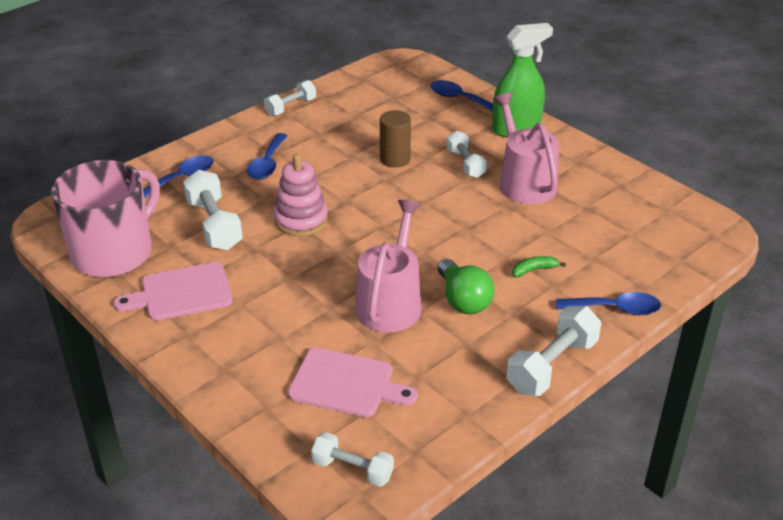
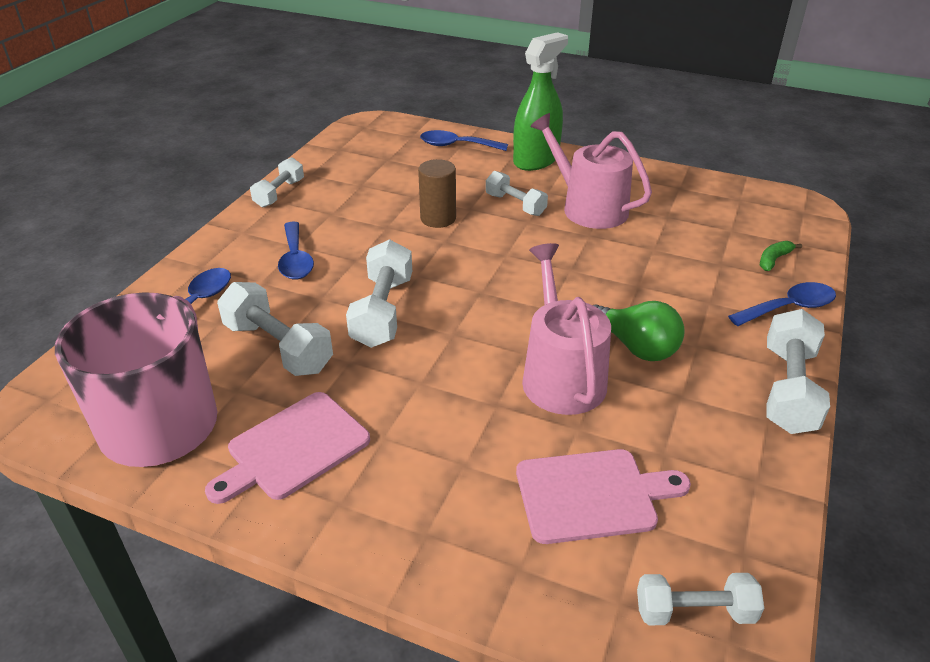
camera: 25 degrees left, 0 degrees up
(301, 220) = (382, 311): pink stacking toy -> white dumbbell
(534, 270) = (677, 292): green banana -> green banana (773, 260)

